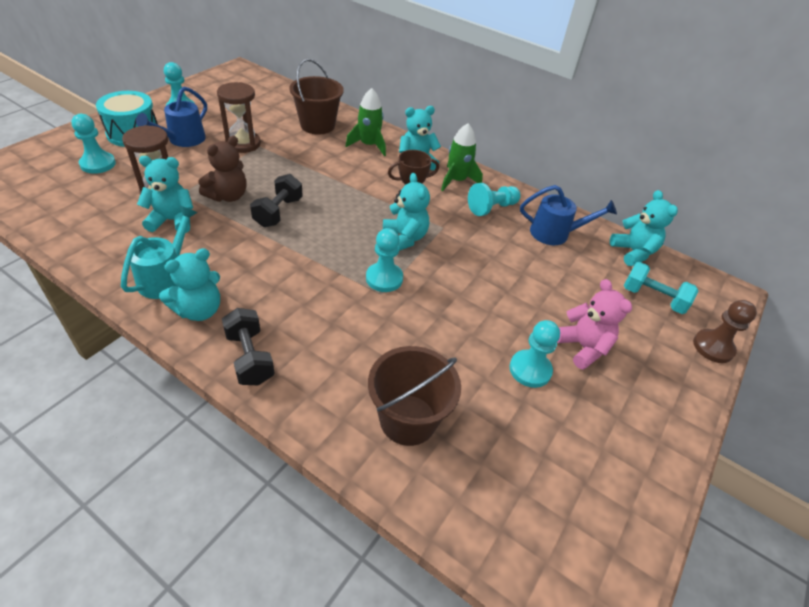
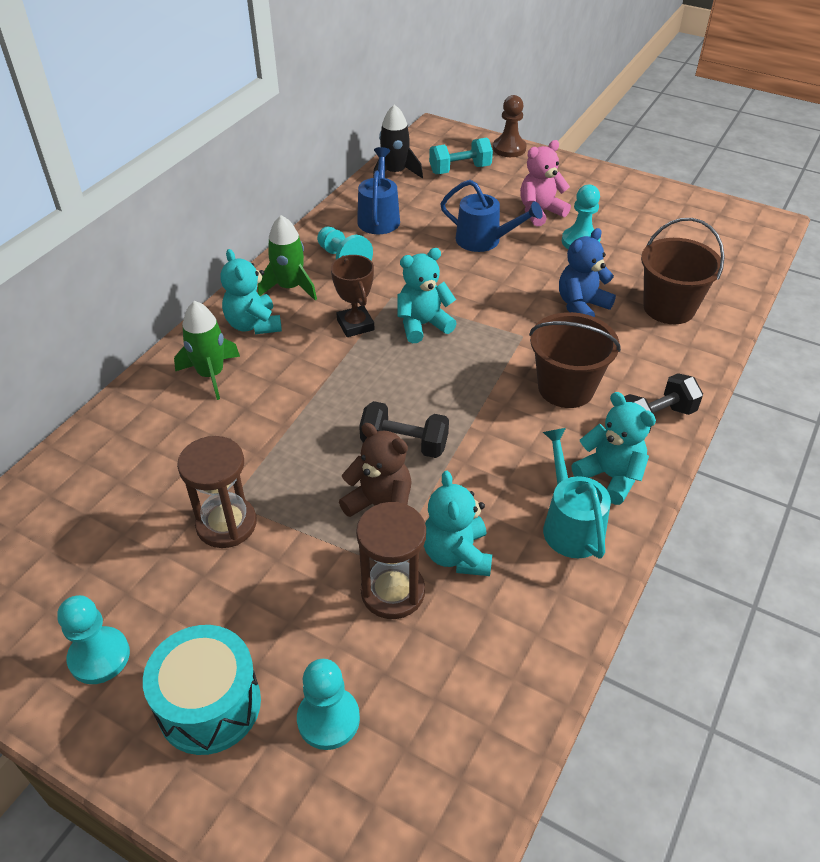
camera: 90 degrees left, 0 degrees up
(166, 277) = (570, 524): turquoise watering can -> turquoise watering can turned 60 degrees clockwise
(182, 140) = (224, 614): blue watering can -> blue watering can (484, 240)
(317, 125) = (153, 440): brown bucket -> brown bucket (566, 388)
(384, 278) = (498, 335): turquoise pawn -> none
(418, 344) = (581, 306): none -> blue teddy bear
(633, 252) = (395, 173): turquoise teddy bear -> black rocket
(653, 298) = (460, 169): turquoise dumbbell -> turquoise dumbbell turned 45 degrees clockwise

